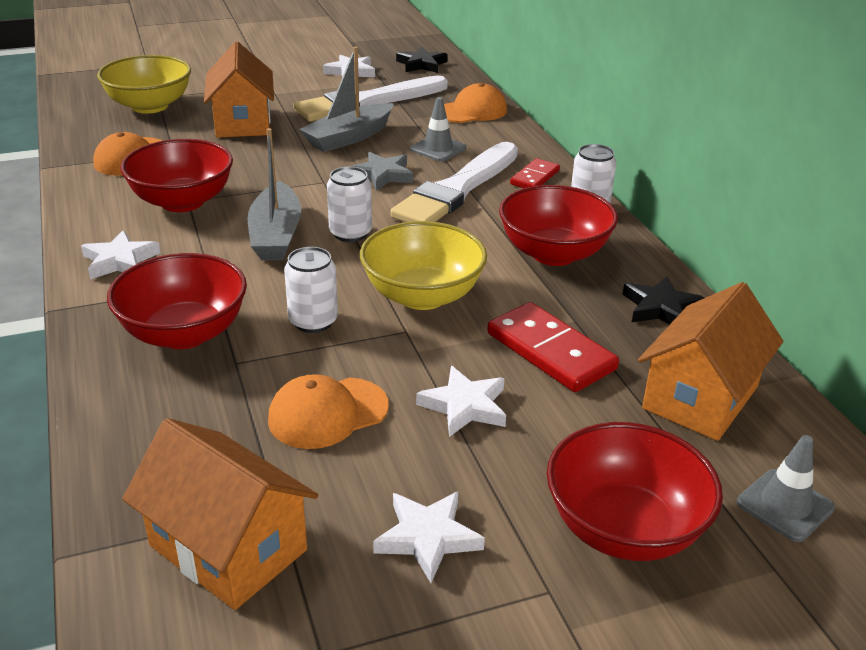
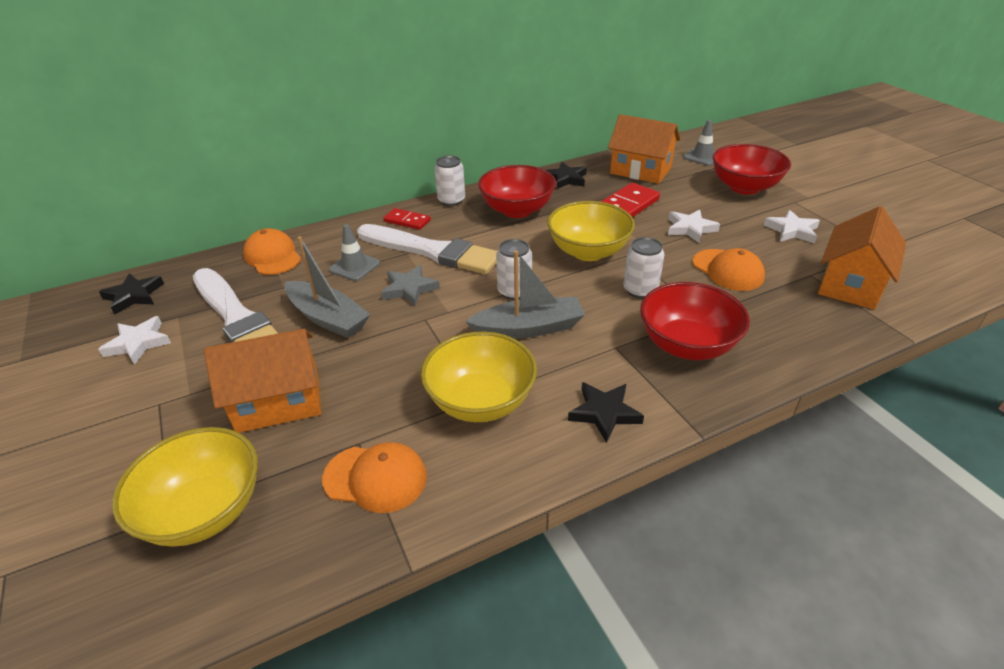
camera: 95 degrees left, 5 degrees up
(120, 261) = (604, 413): white star -> black star
(182, 202) = (481, 401): red bowl -> yellow bowl

